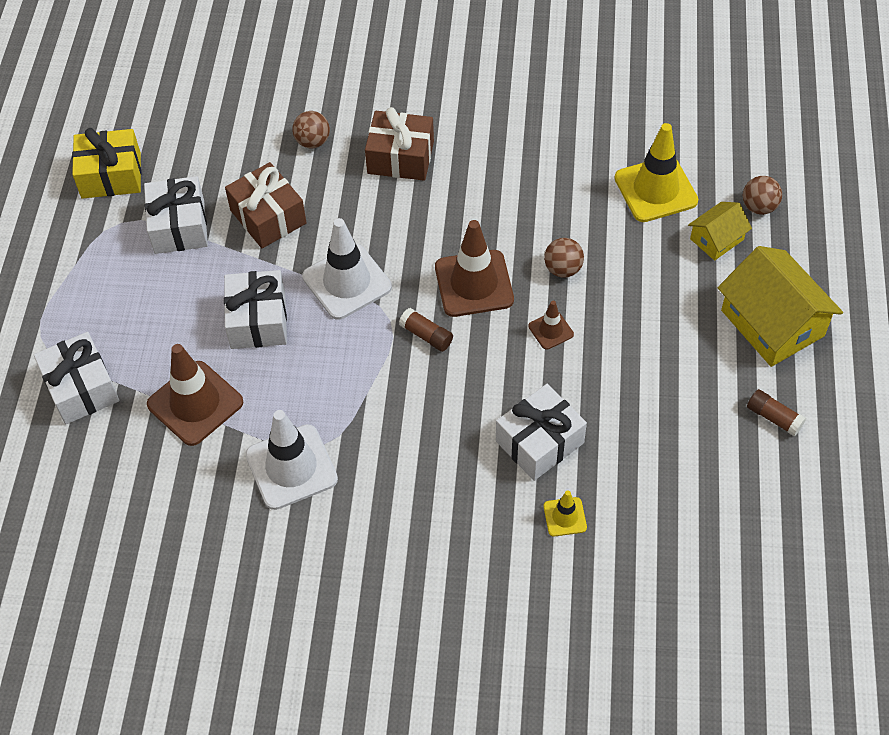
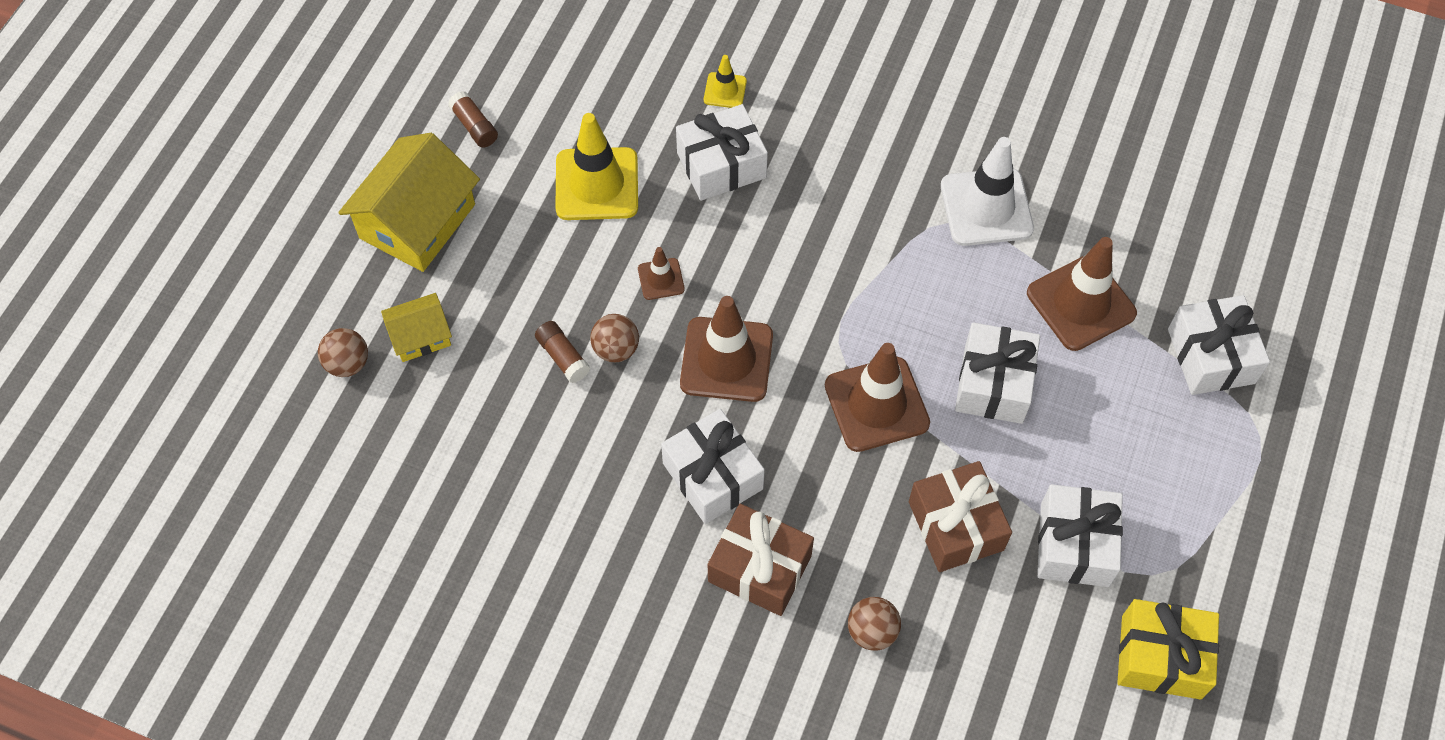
camera: 165 degrees left, 5 degrees up
(347, 282) = (876, 404): white traffic cone -> brown traffic cone
(426, 335) = (802, 311): brown glue stick -> brown glue stick (563, 357)
(454, 203) = (712, 476): none -> white gift
(655, 189) = (456, 423): yellow traffic cone -> yellow traffic cone (597, 184)
(772, 323) = (417, 221): yellow house -> yellow house turned 45 degrees clockwise

